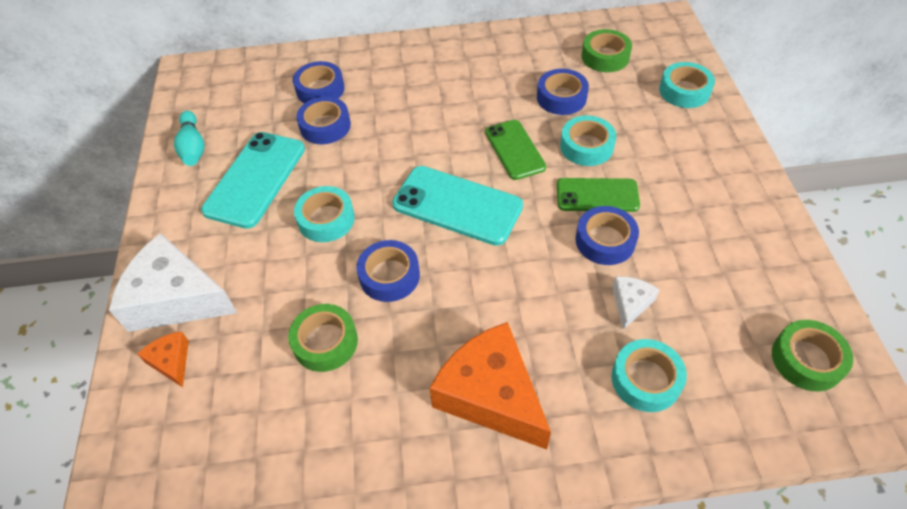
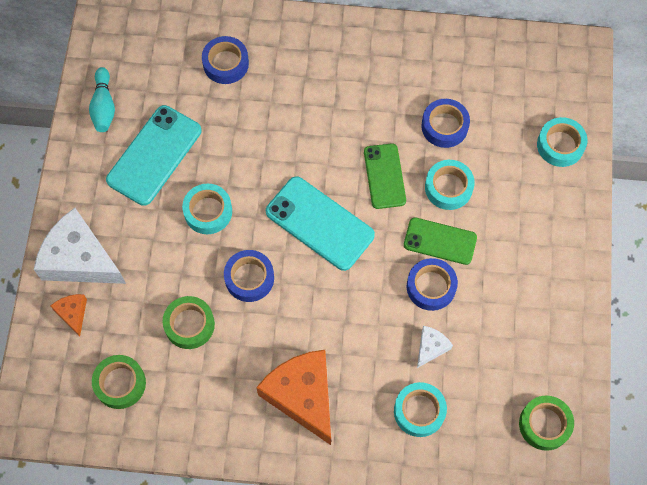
camera: 10 degrees right, 15 degrees up
(325, 126) = (223, 109): blue tape -> none
(605, 57) = (502, 85): green tape -> green tape (120, 383)

